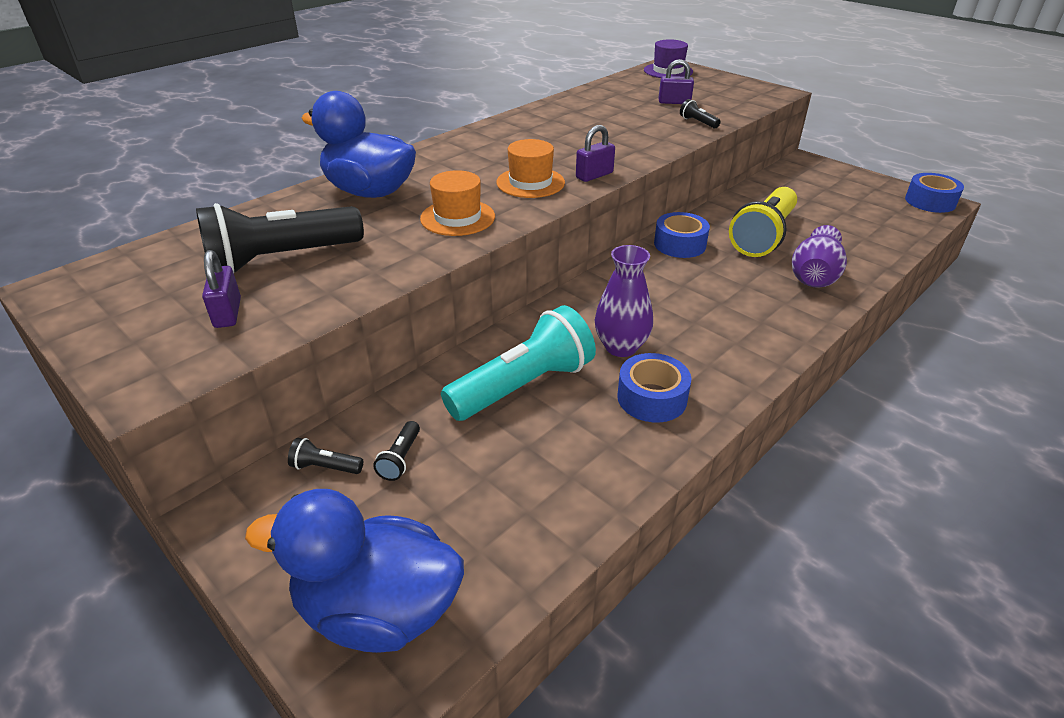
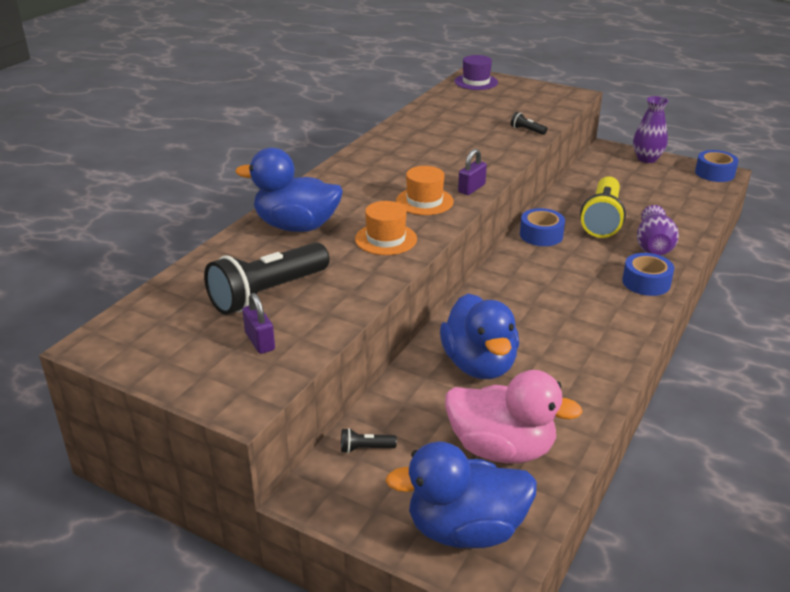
camera: 15 degrees left, 5 degrees down
(400, 459) = (418, 432): black flashlight -> none
(489, 503) = (501, 449): none -> pink duck
(523, 386) = (479, 365): turquoise flashlight -> blue duck
(621, 347) = (537, 324): purple vase -> purple vase (647, 159)
(652, 398) = (578, 357): blue tape -> blue tape (646, 282)
(674, 102) = (498, 113): purple padlock -> none

